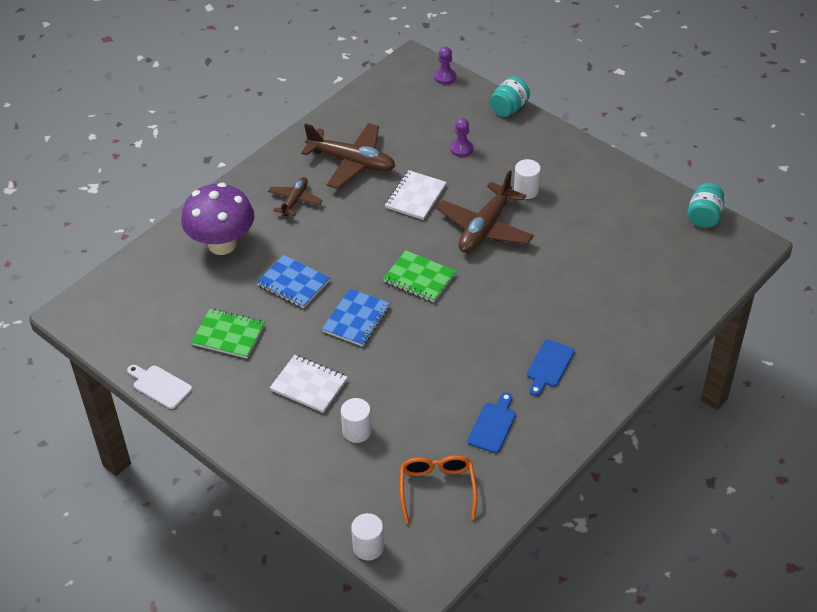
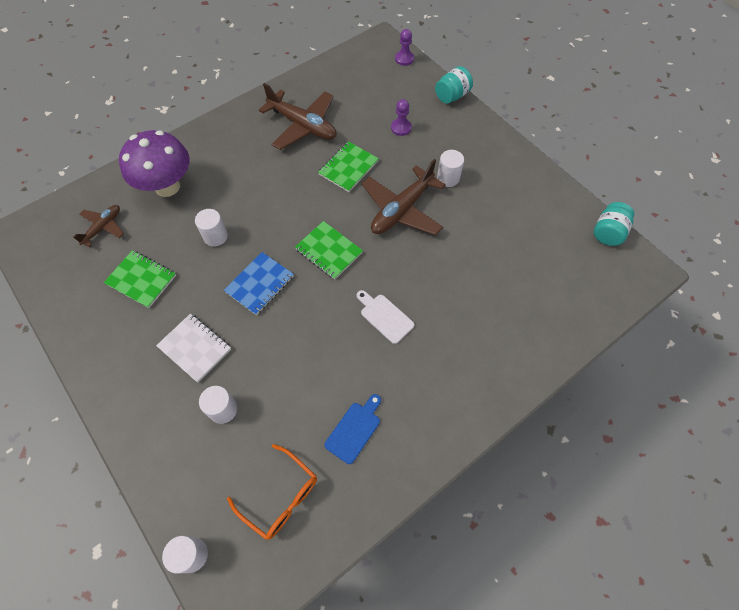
camera: 10 degrees right, 15 degrees up
(160, 386) = (62, 322): white cutting board -> white cutting board (384, 317)
(293, 283) = (215, 236): blue notebook -> white cylinder
(295, 201) = (243, 154): brown plane -> brown plane (103, 228)
(415, 196) = (348, 168): white notebook -> green notebook
(437, 489) = (280, 496): orange glasses -> orange glasses turned 120 degrees clockwise
(549, 366) = (425, 371): blue cutting board -> none

